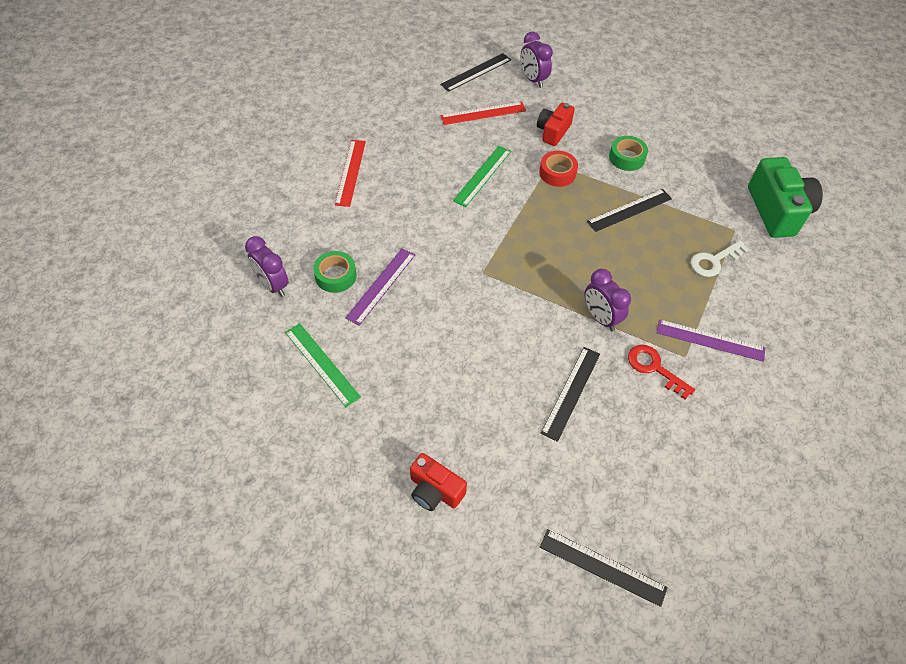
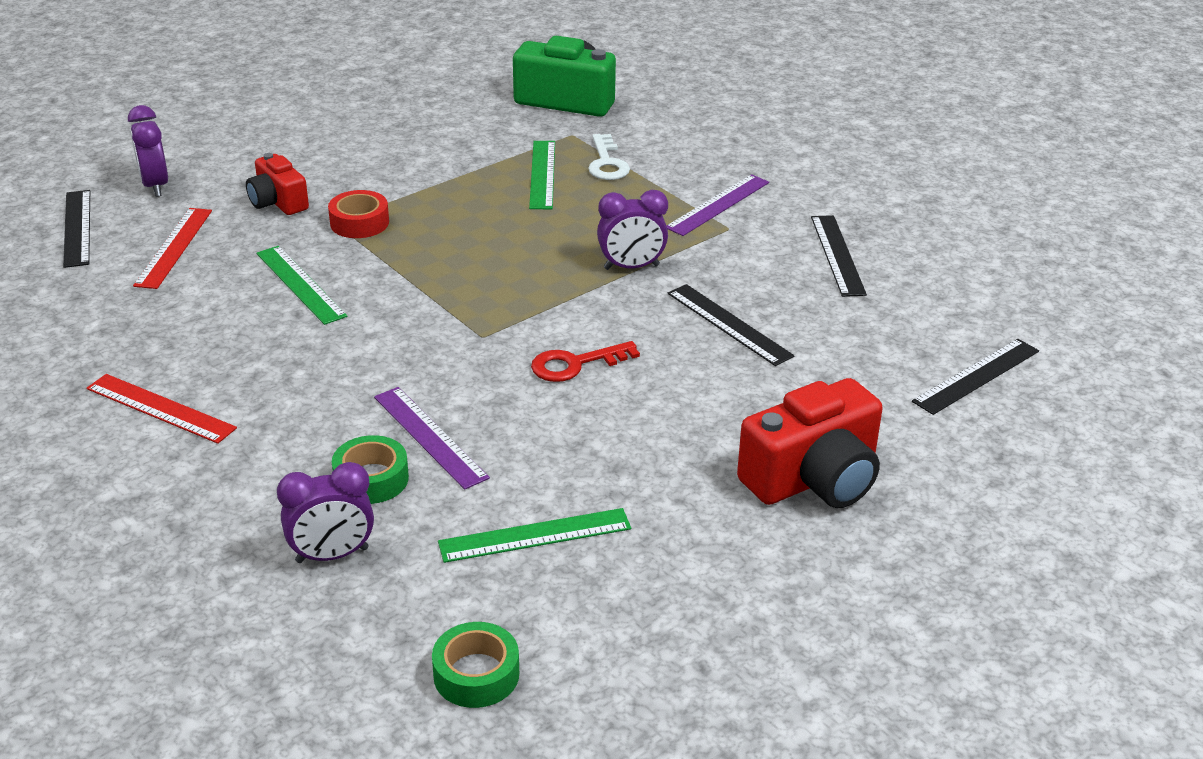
camera: 65 degrees left, 20 degrees down
(435, 490) = (814, 478): red camera -> red camera, size x1.68
(533, 80) = (155, 186): purple clock -> purple clock turned 75 degrees clockwise
(627, 158) = (386, 164): green tape -> green tape (476, 674)
(629, 210) = (476, 191): black ruler -> black ruler (837, 255)
(654, 368) = (732, 254): red key -> red key (575, 364)
(674, 234) = (543, 174): none -> green ruler

